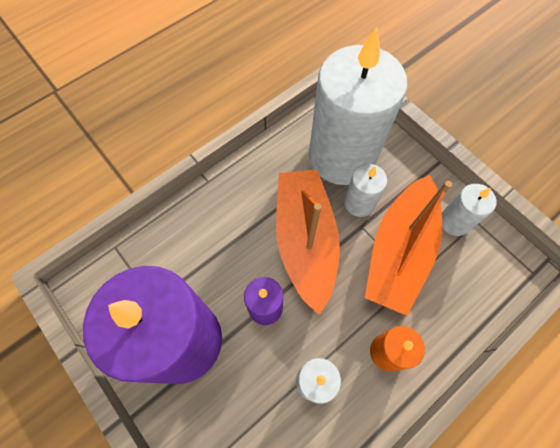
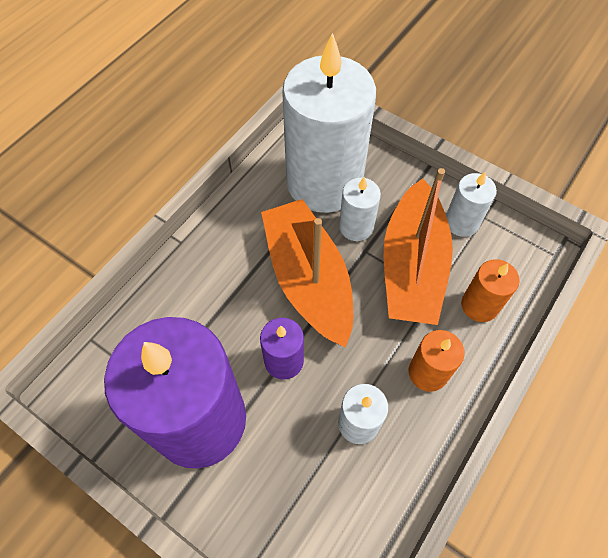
camera: 15 degrees left, 5 degrees down
(450, 302) = (479, 305): none -> orange candle

